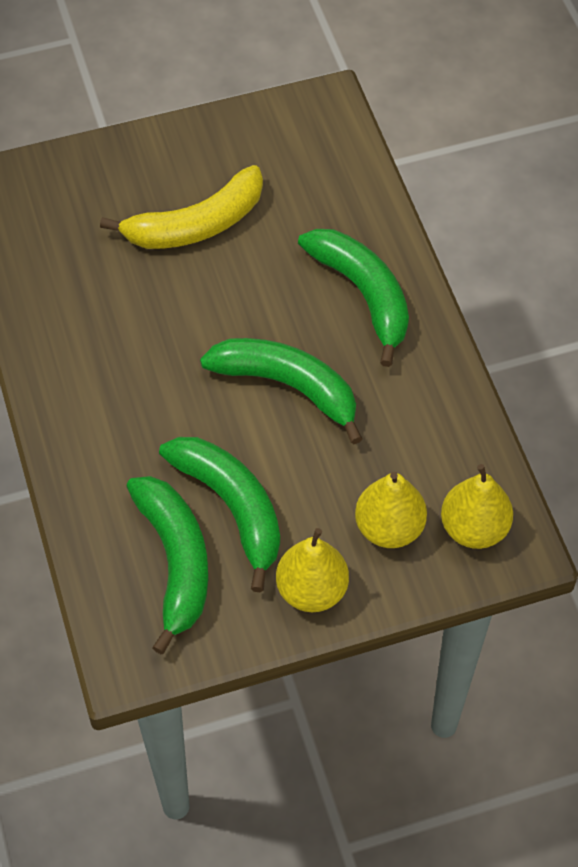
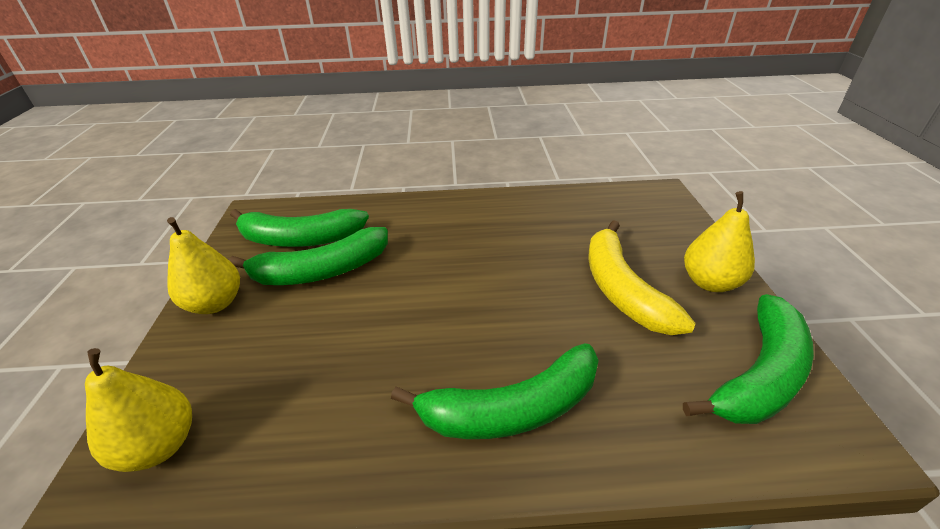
camera: 105 degrees right, 20 degrees down
(288, 386) = (417, 322): green banana -> green banana (759, 374)
(389, 528) = (223, 368): yellow pear -> yellow pear (709, 282)

